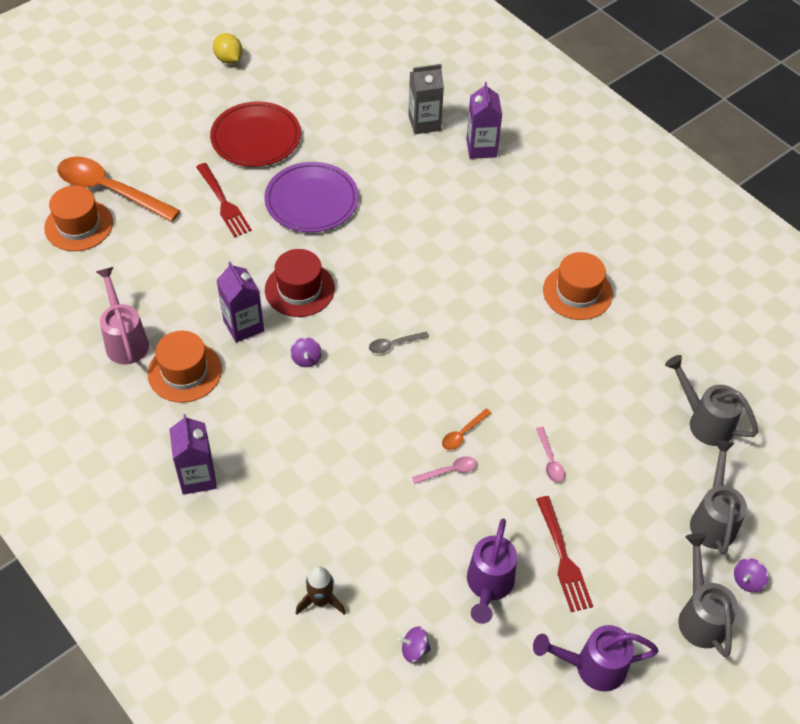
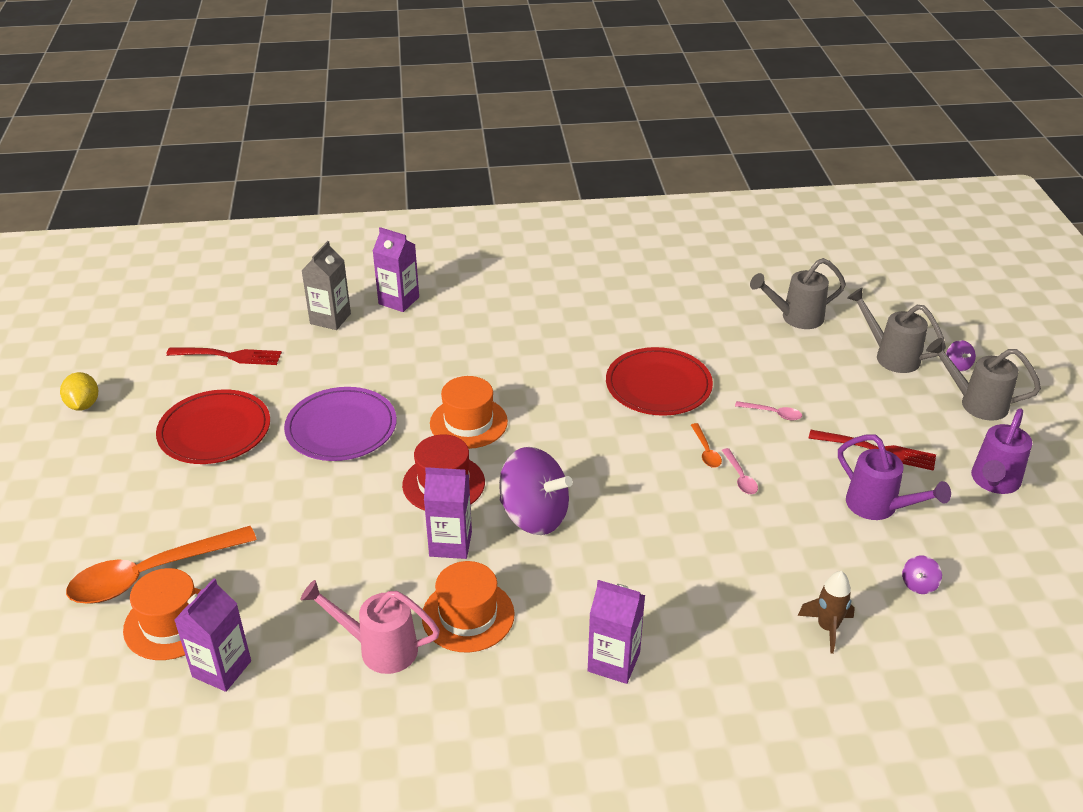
camera: 55 degrees left, 15 degrees down
(59, 272) = (222, 669): none -> purple carton
(223, 202) = (272, 491): red fork -> red fork (228, 356)
(229, 59) = (83, 405): yellow lemon -> yellow lemon turned 75 degrees clockwise
(306, 359) = (534, 516): purple spinning top -> purple spinning top, size x2.44
(394, 344) = (570, 450): grey spoon -> none
(449, 471) = (740, 477): pink spoon -> pink spoon turned 150 degrees clockwise
(519, 364) = (658, 385): none -> red plate
(577, 292) = (611, 321): orange hat -> orange hat (468, 422)

